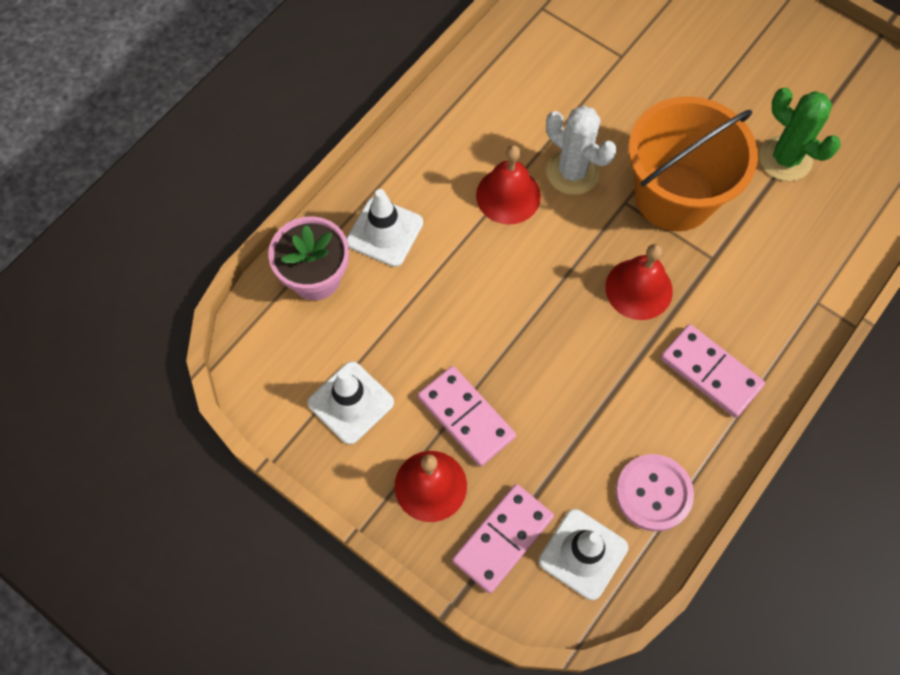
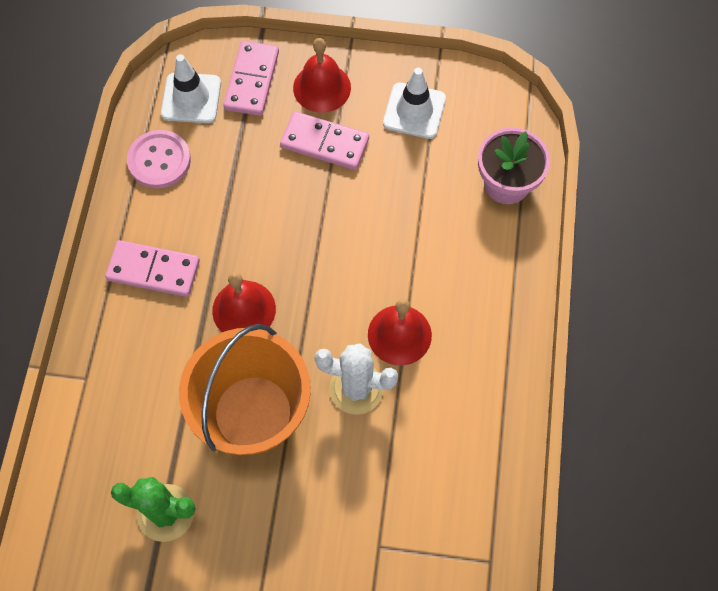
camera: 150 degrees right, 0 degrees up
(385, 232) = (480, 247): white traffic cone -> none

